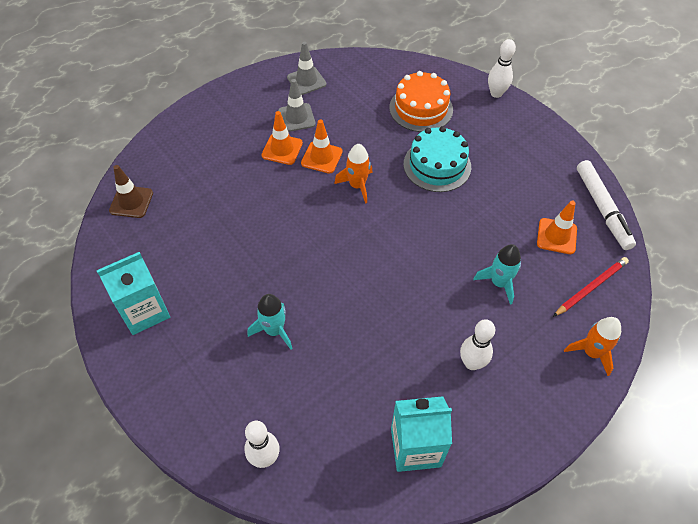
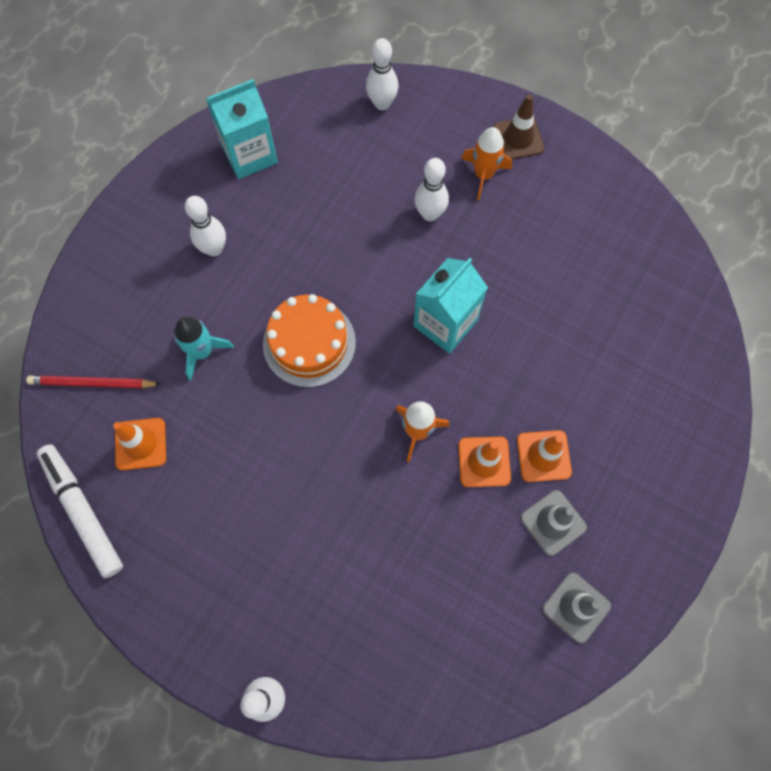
camera: 160 degrees right, 15 degrees up
(131, 202) = (680, 307): brown traffic cone -> brown traffic cone (518, 138)
(144, 311) = (573, 189): turquoise carton -> turquoise carton (445, 323)
(274, 330) = (430, 214): turquoise rocket -> white bowling pin
(421, 108) = (378, 613): orange cake -> orange cake (309, 343)
(437, 165) = (322, 506): turquoise cake -> none
(591, 287) = (92, 383): red pencil -> red pencil turned 60 degrees clockwise
(591, 352) = (87, 302): orange rocket -> orange rocket (483, 175)

